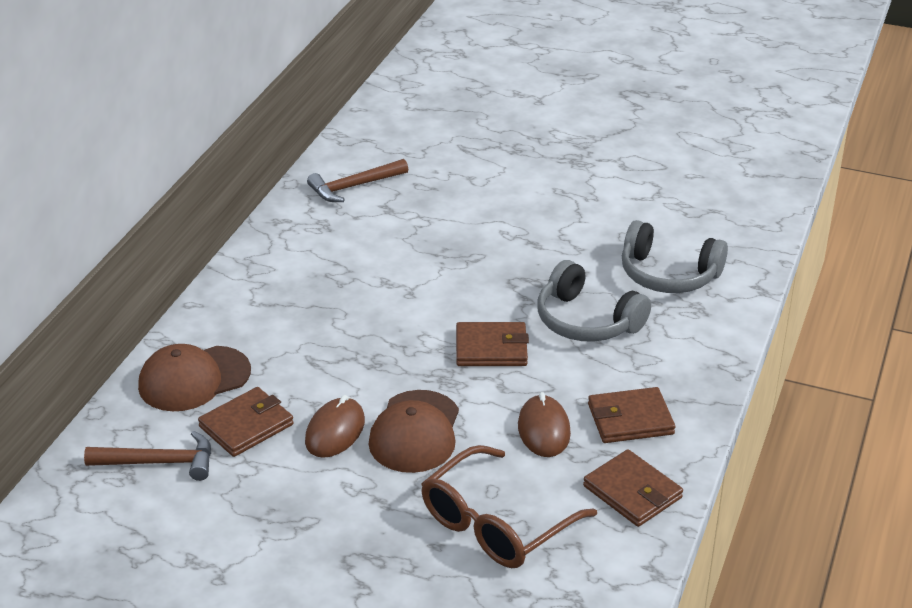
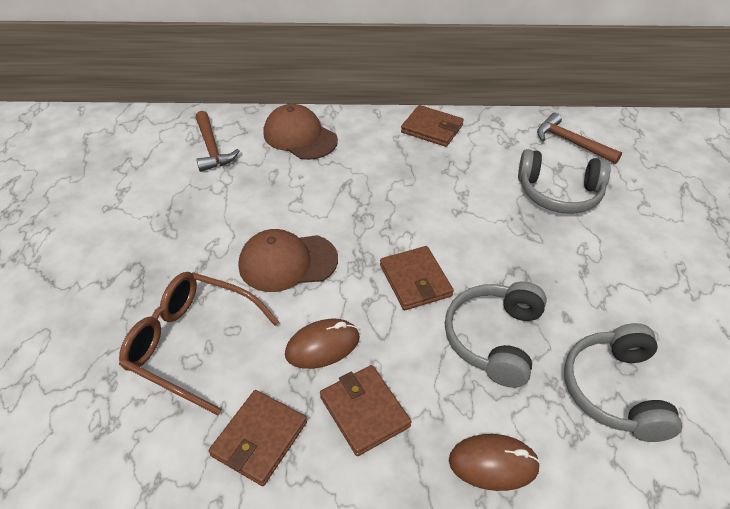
camera: 70 degrees right, 10 degrees up
(246, 425) = (261, 174): brown wallet -> brown wallet (432, 129)
(335, 431) = (272, 218): brown mouse -> brown mouse (493, 464)
(425, 221) = (559, 193): none -> grey headphones

